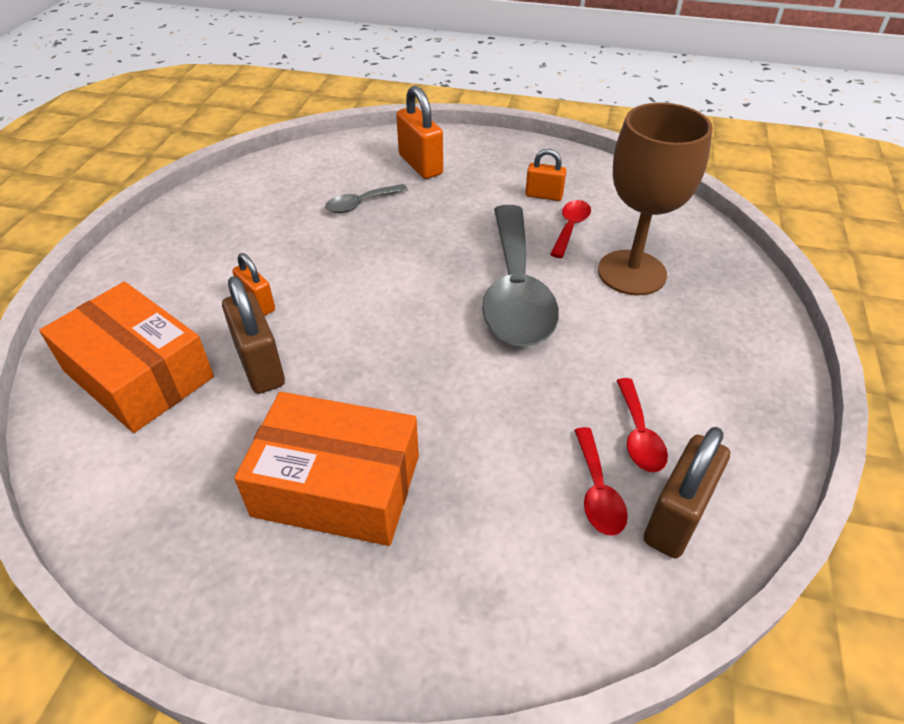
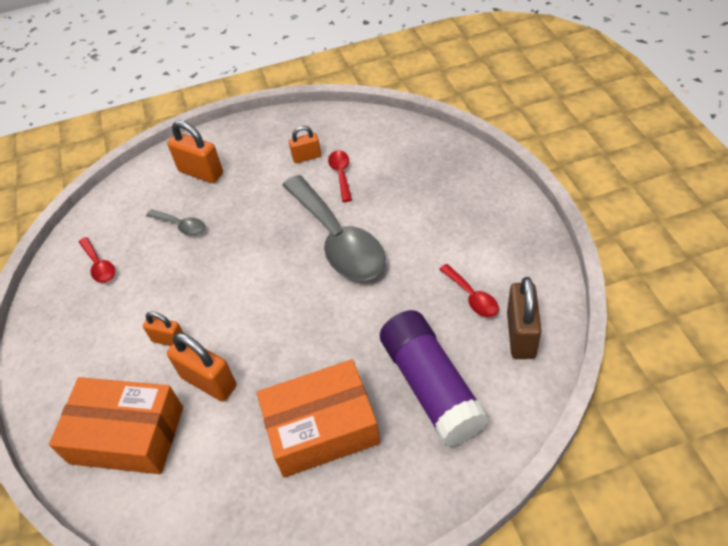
camera: 25 degrees left, 5 degrees up
(260, 366) = (209, 382): brown padlock -> orange padlock
(361, 204) = (181, 226): grey spoon -> grey spoon turned 90 degrees counterclockwise
(506, 515) = (431, 387): none -> purple glue stick
(597, 491) = (471, 344): red spoon -> red spoon (99, 265)
(631, 273) = (401, 189): brown goblet -> none

